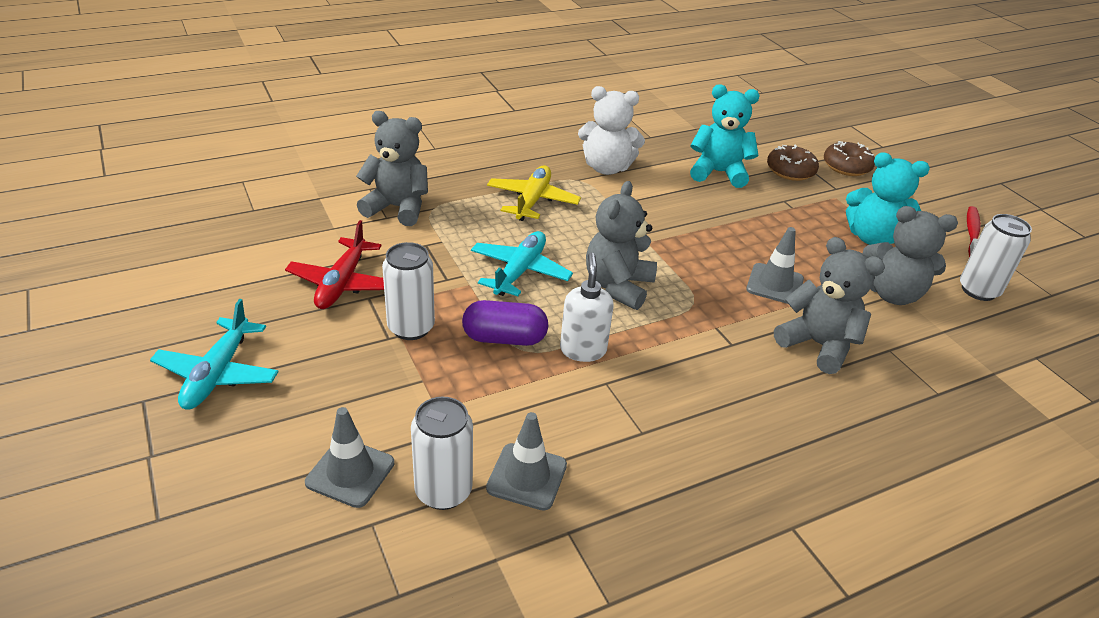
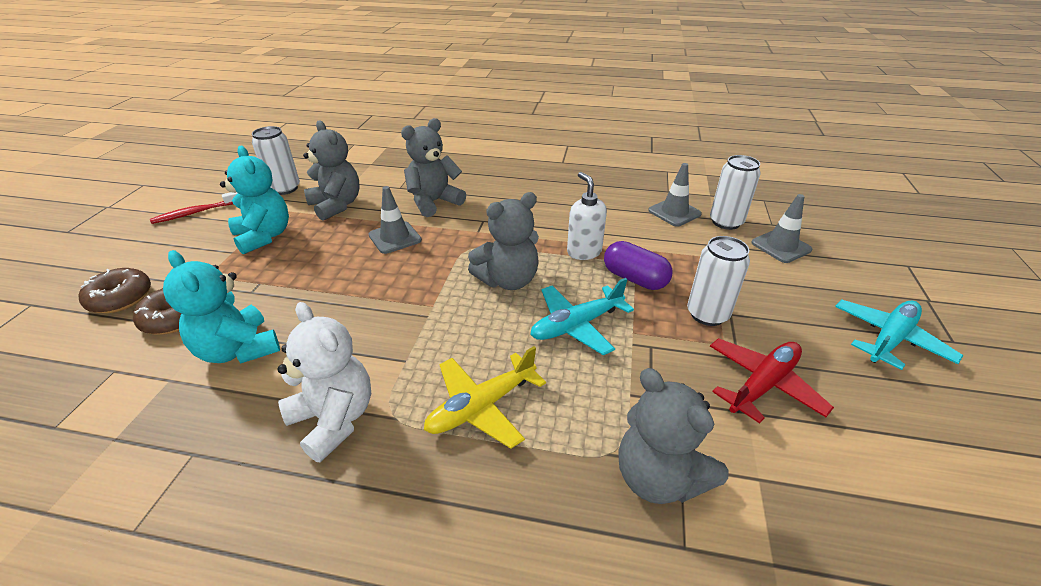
camera: 140 degrees left, 0 degrees up
(583, 350) = (584, 252): white soap dispenser -> white soap dispenser turned 120 degrees clockwise
(818, 345) = (434, 202): grey teddy bear -> grey teddy bear turned 60 degrees clockwise

